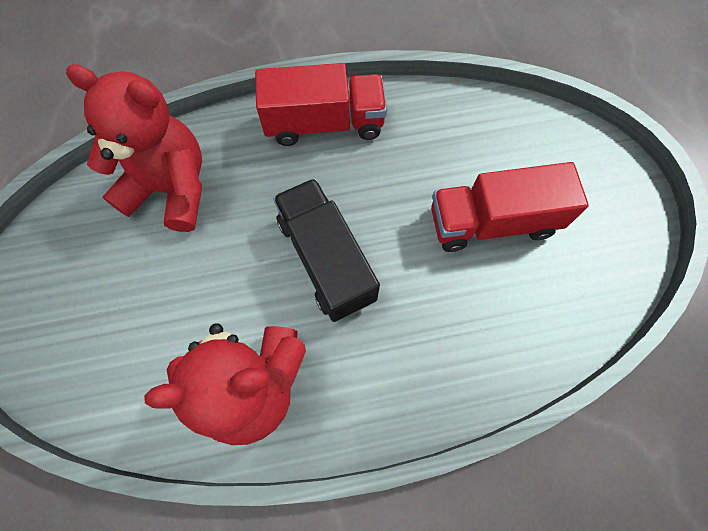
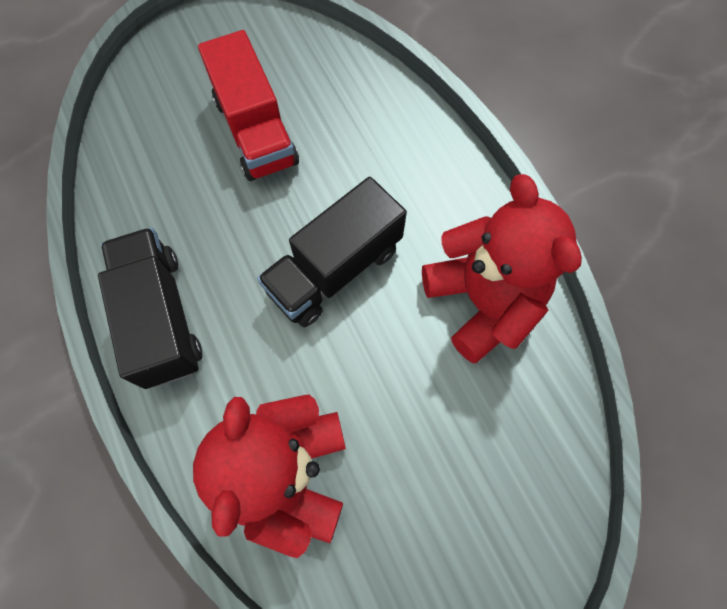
camera: 105 degrees left, 0 degrees up
(324, 123) = (161, 317): red truck -> black truck

